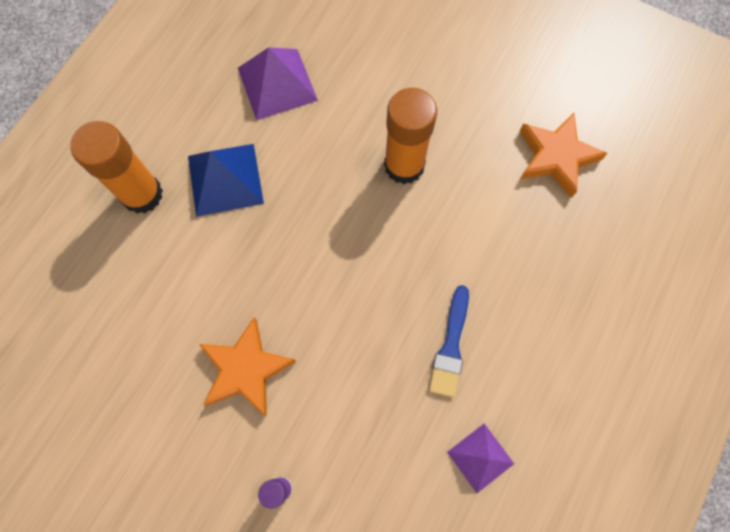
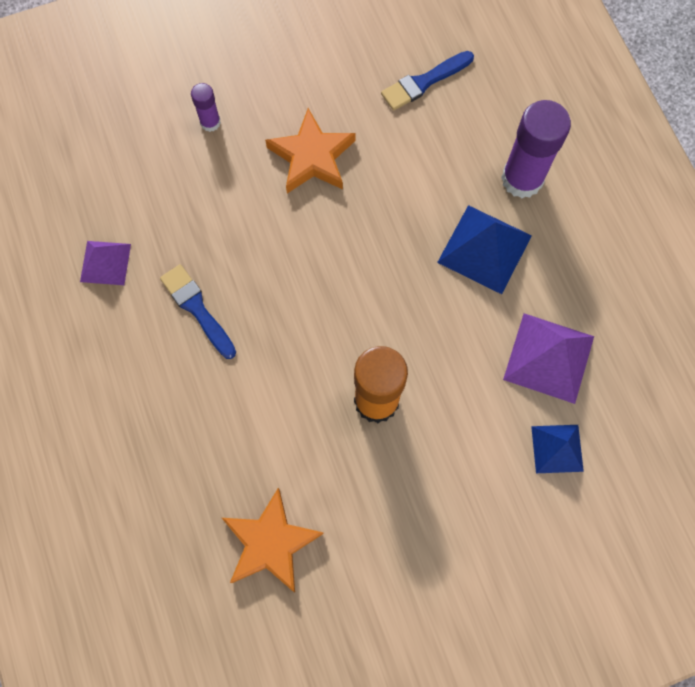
camera: 130 degrees right, 0 degrees up
(101, 334) = (424, 82): none -> blue brush
(142, 194) = (522, 179): orange glue stick -> purple glue stick
(337, 39) = (557, 448): none -> blue pyramid

